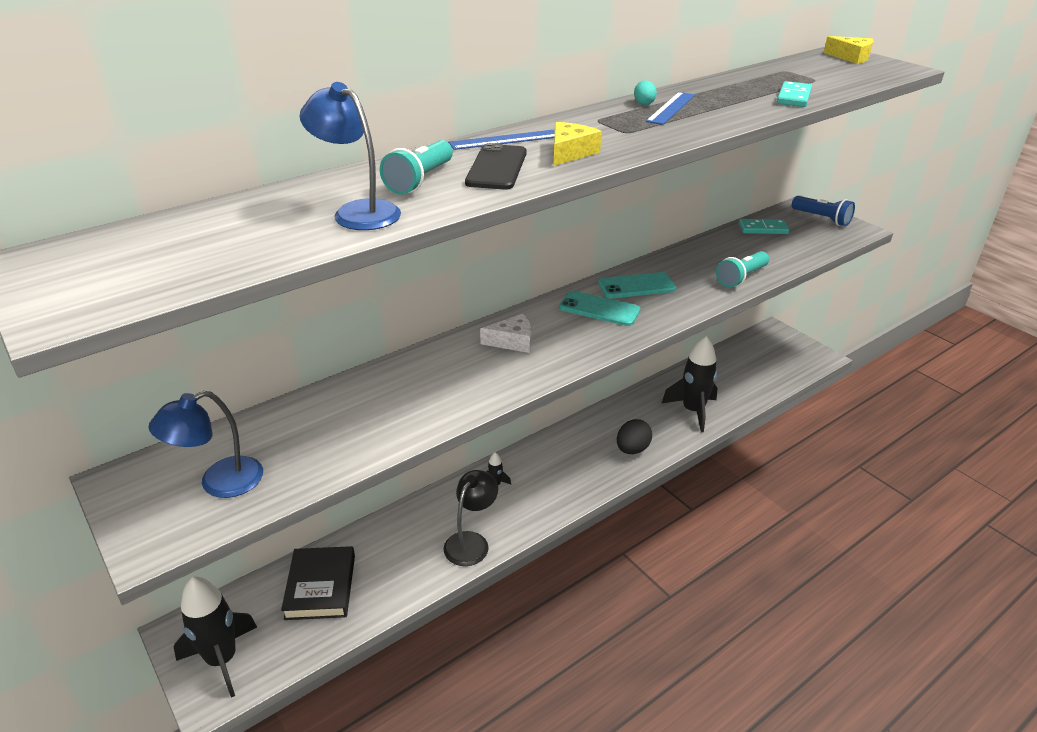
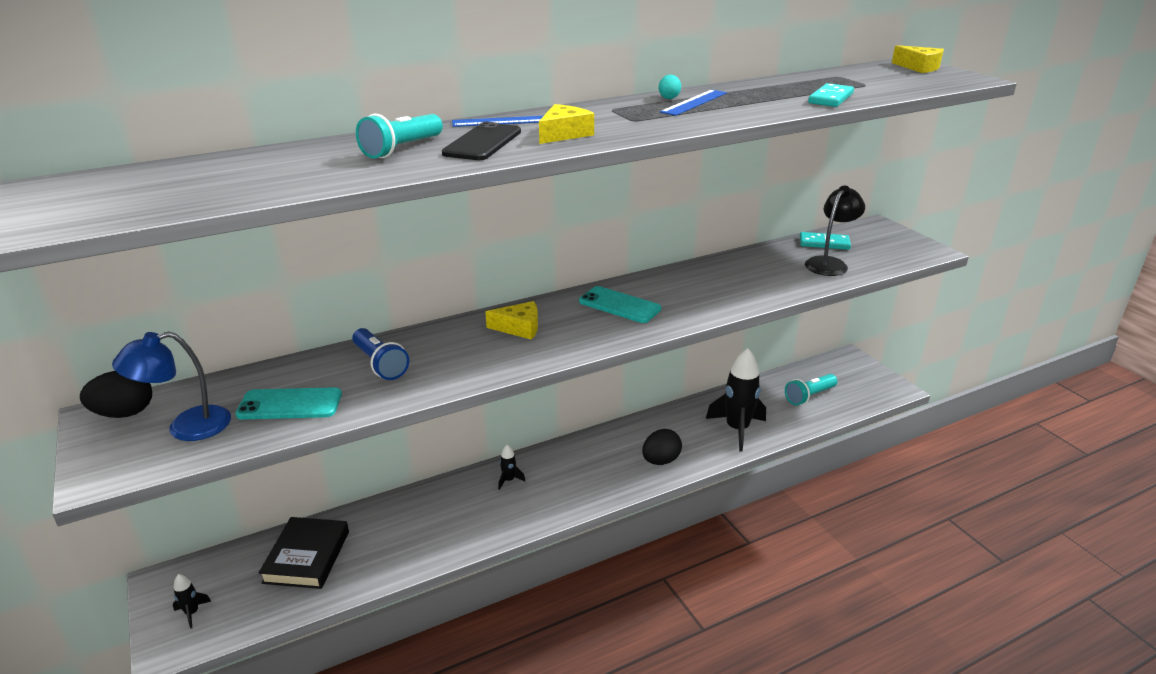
camera: 10 degrees right, 5 degrees down
(145, 475) = (124, 413): none -> black egg
(222, 659) = (192, 613): black rocket -> black rocket, size x0.44
(357, 212) = (324, 170): blue lamp -> none
(471, 542) = (467, 532): black lamp -> black lamp (829, 263)
(513, 341) = (519, 328): white cheese -> yellow cheese
(636, 286) = (667, 287): turquoise phone -> turquoise phone (290, 404)
(741, 278) = (781, 287): turquoise flashlight -> turquoise flashlight (809, 396)
(822, 219) = (893, 238): blue flashlight -> blue flashlight (380, 364)

